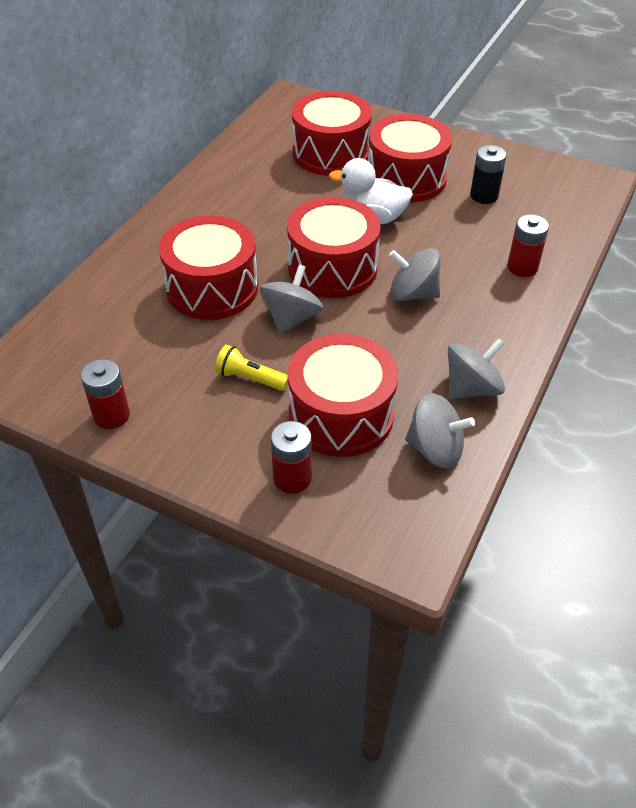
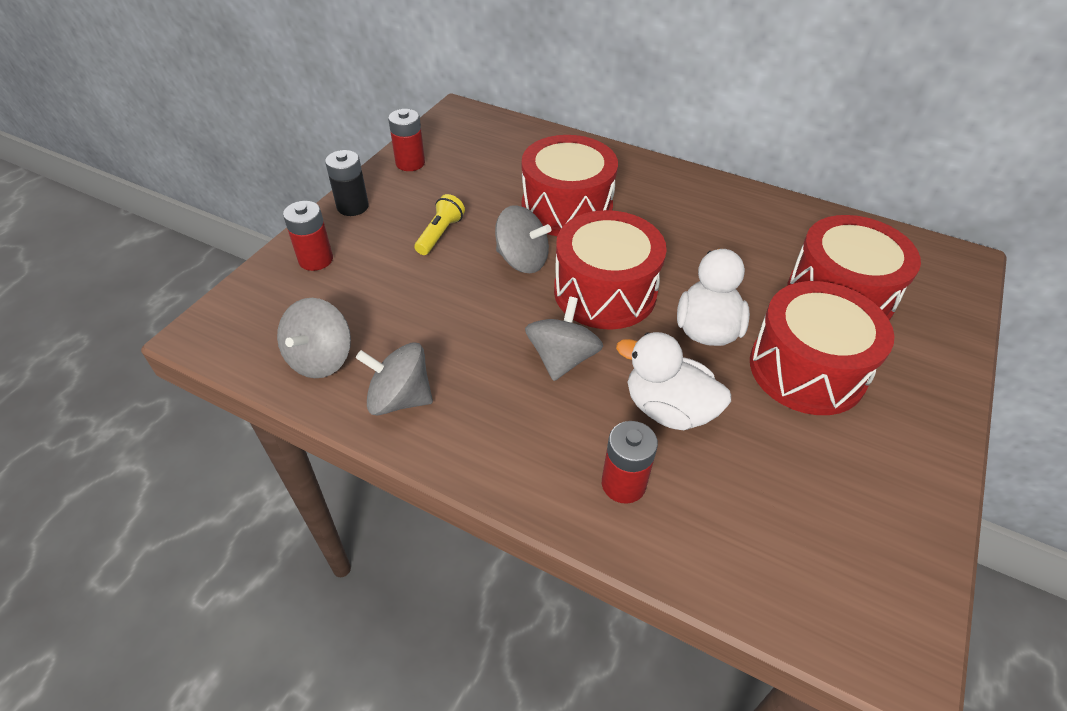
camera: 90 degrees right, 0 degrees up
(341, 415) = (382, 292): red drum -> none
(454, 243) = (668, 409): none -> white duck
(472, 388) = (400, 398): grey spinning top -> grey spinning top turned 135 degrees clockwise
(484, 196) = (791, 458): black battery -> black battery (352, 206)

